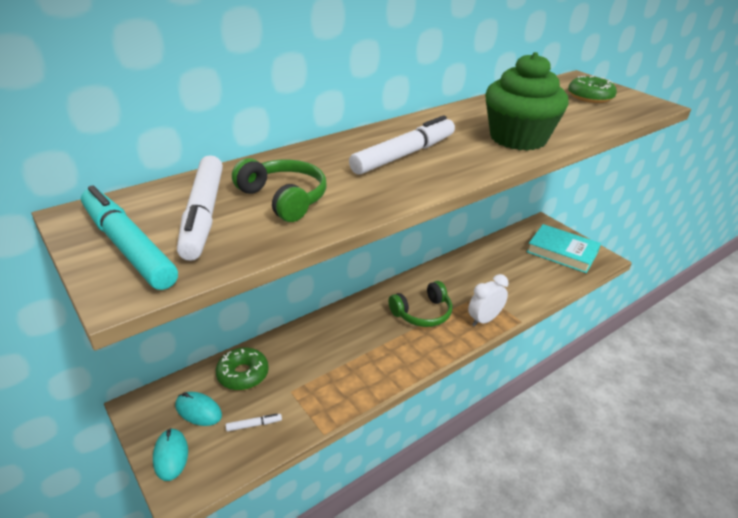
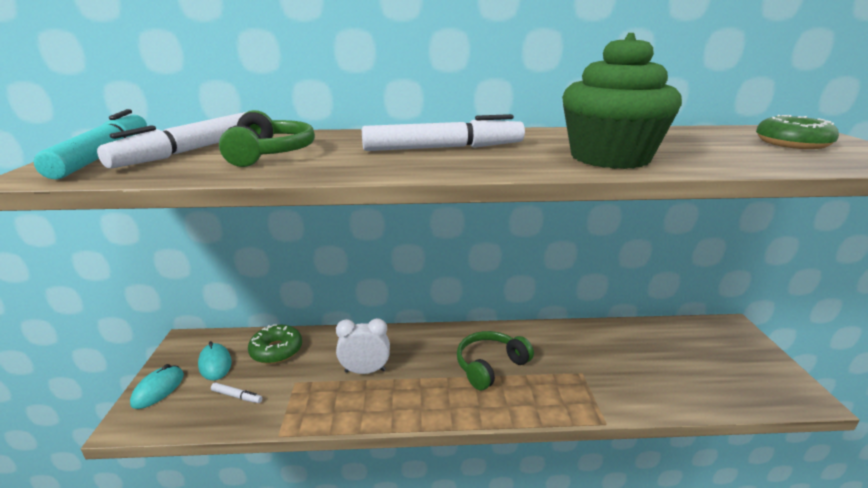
camera: 35 degrees right, 10 degrees down
(422, 313) = (490, 366): green headphones -> green headphones turned 135 degrees clockwise
(484, 319) = (557, 401): white clock -> white clock (365, 371)
(562, 252) = (738, 367): turquoise book -> none

